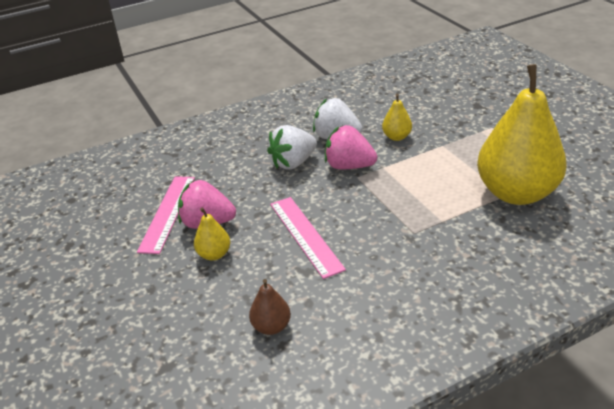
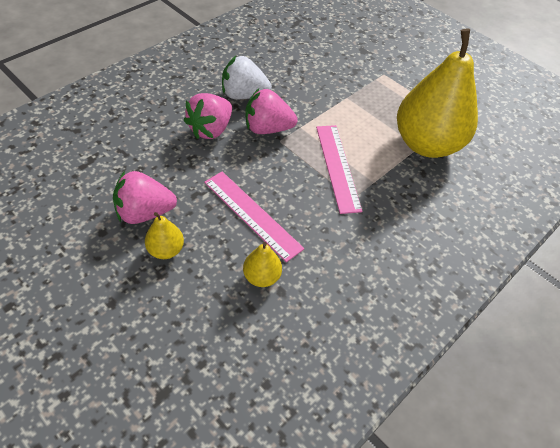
camera: 25 degrees left, 15 degrees up
(168, 213) = (96, 205): pink ruler -> pink ruler (337, 167)
(271, 326) = (254, 325): brown pear -> none
(293, 163) = (210, 129): white strawberry -> pink strawberry
(396, 137) = (302, 91): yellow pear -> yellow pear (261, 277)

